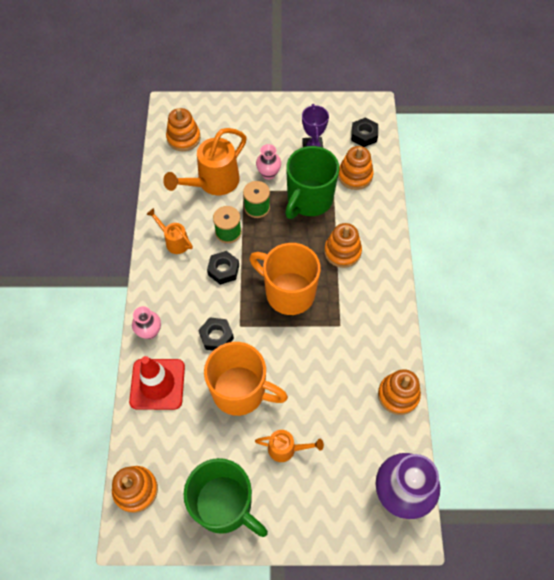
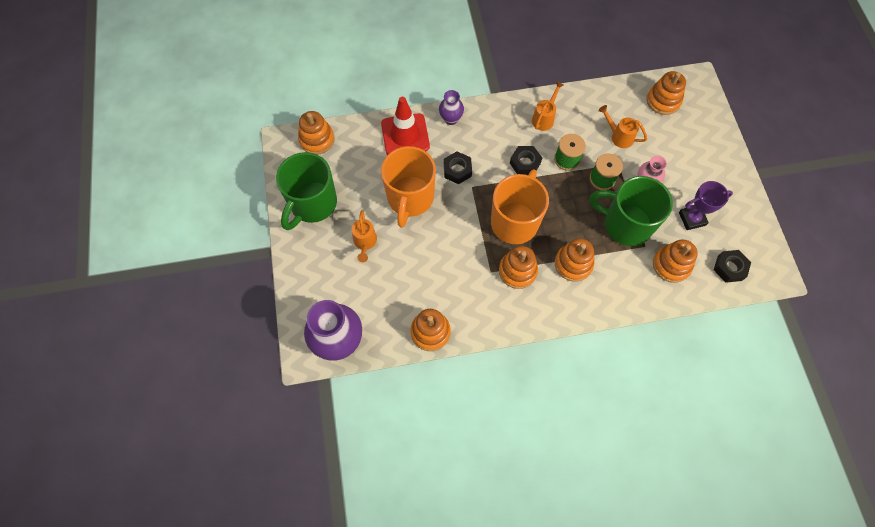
camera: 80 degrees right, 5 degrees up
(150, 332) = (451, 119): pink vase -> purple vase
(213, 182) = (619, 136): orange watering can -> orange watering can, size x0.54
(343, 301) = (517, 271): none -> orange stacking toy

